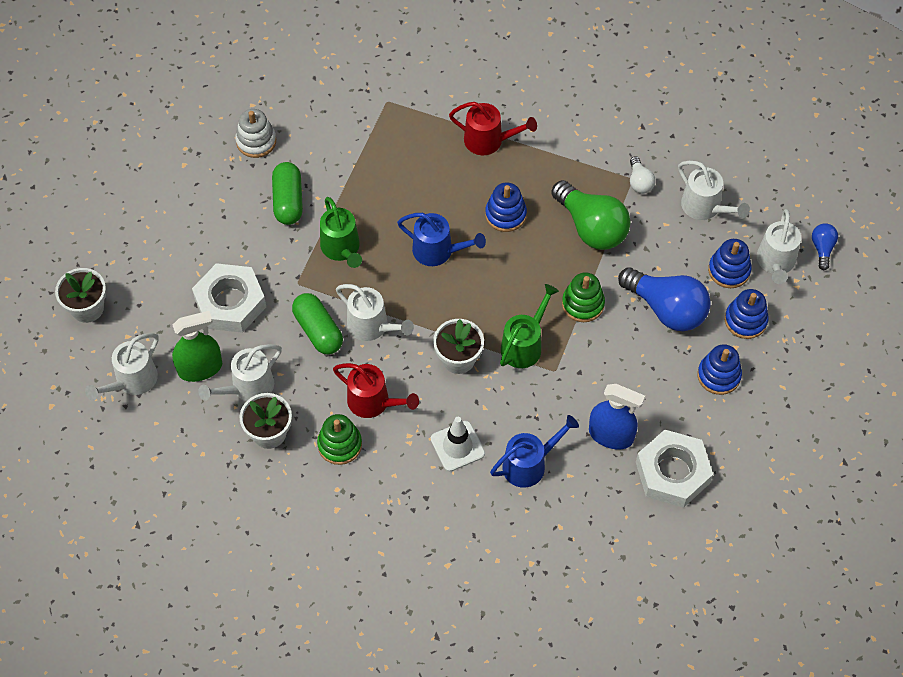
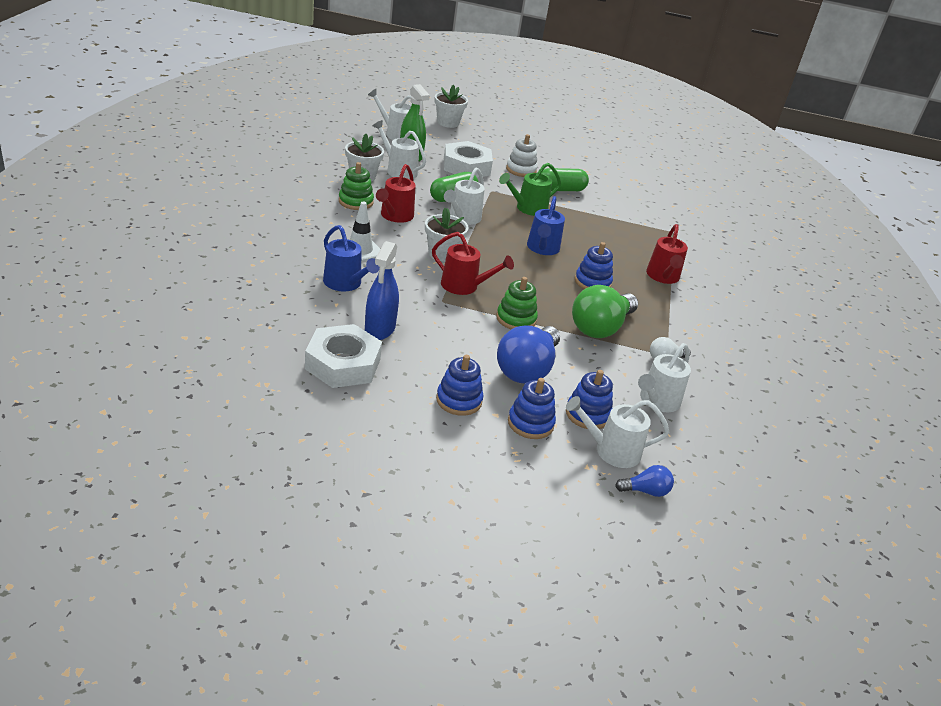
camera: 75 degrees right, 25 degrees down
(256, 141) = (605, 180): white stacking toy -> white stacking toy (521, 170)
(524, 345) = (464, 286): green watering can -> red watering can

